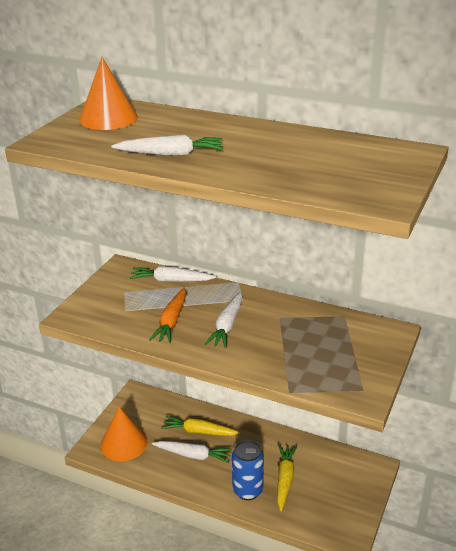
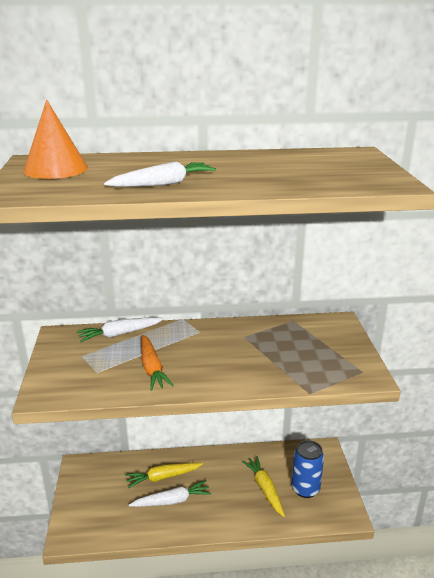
camera: 30 degrees left, 5 degrees down
(123, 443) = (97, 517): orange cone -> none
(227, 326) = (206, 356): white carrot -> none
(247, 490) = (241, 512): blue can -> blue can (305, 489)

